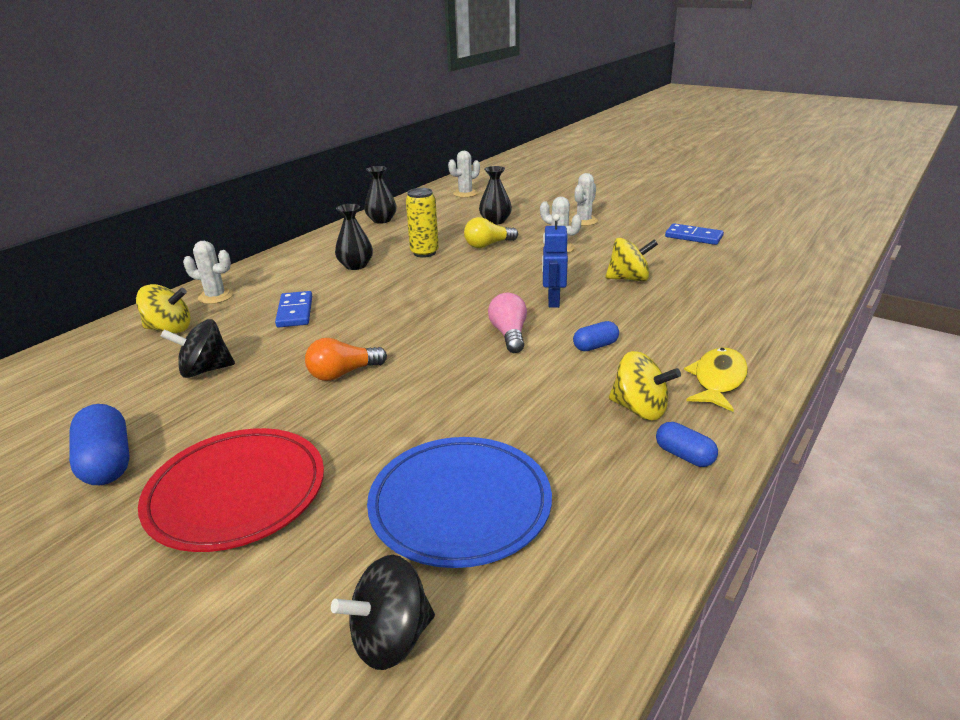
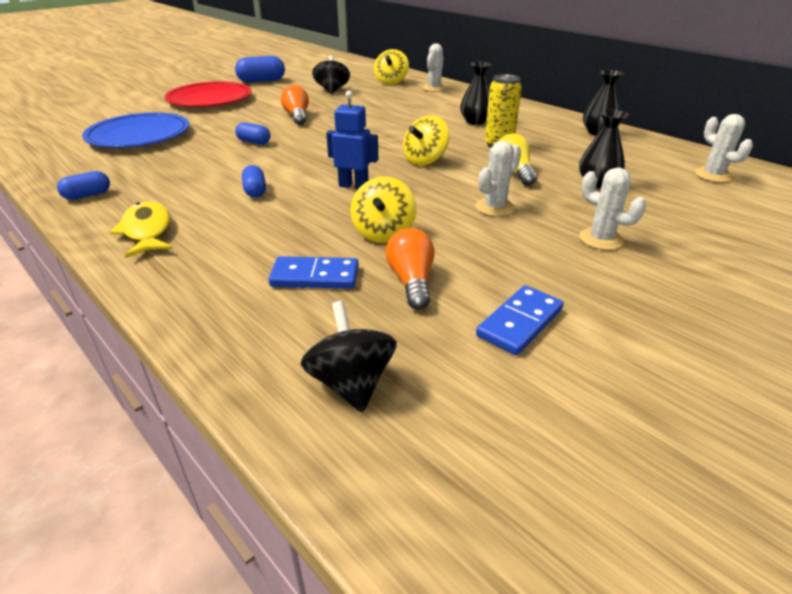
camera: 100 degrees right, 5 degrees up
(295, 312) = (395, 105): blue domino -> blue domino (315, 276)
(391, 638) = (84, 121): black spinning top -> black spinning top (351, 383)
(457, 382) = (254, 142): none -> blue capsule
(509, 334) = (305, 162): pink light bulb -> none
(639, 409) = (152, 191): yellow spinning top -> yellow spinning top (425, 160)
(682, 264) = (411, 281): none -> orange light bulb
(718, 380) = (147, 231): yellow fish -> yellow fish turned 150 degrees counterclockwise

